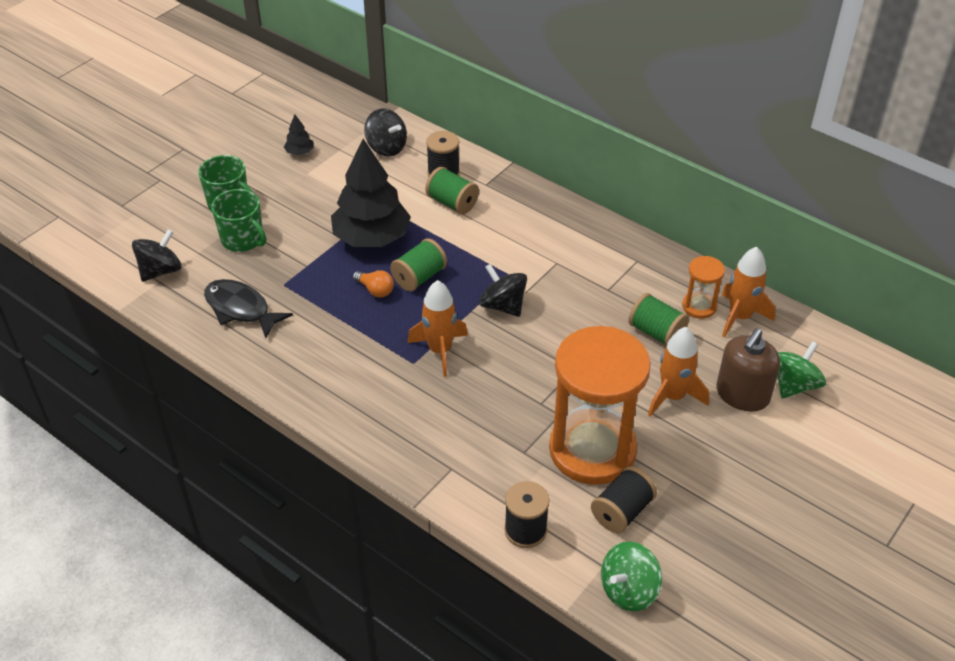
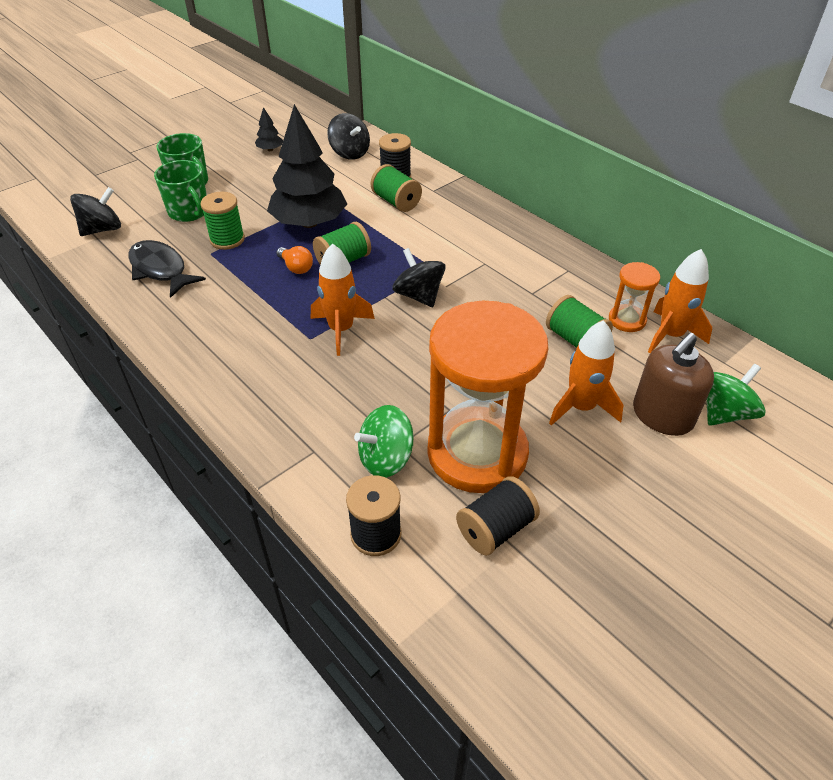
camera: 10 degrees right, 0 degrees up
(295, 267) = (227, 239): none -> green spool
(628, 590) = (482, 630): green spinning top -> green spinning top (386, 459)

